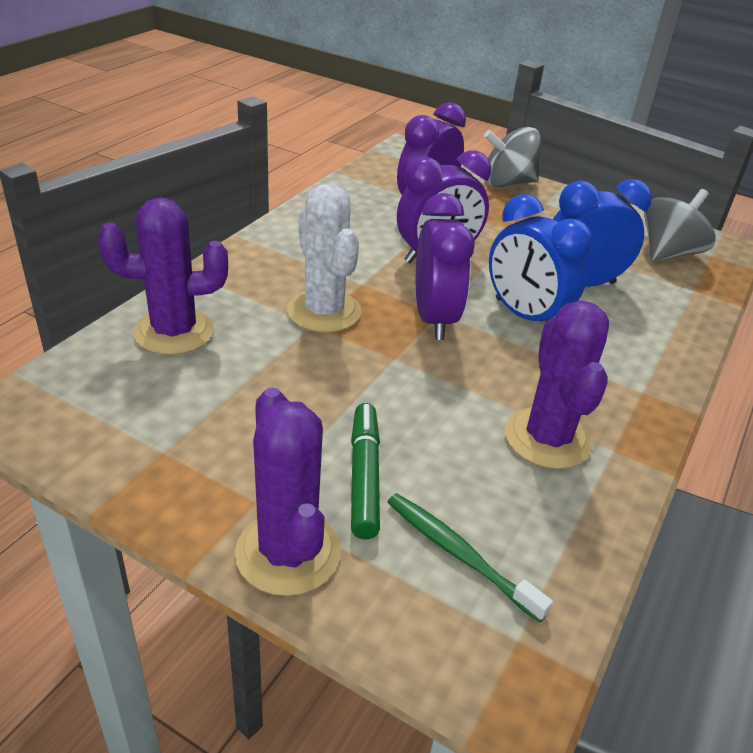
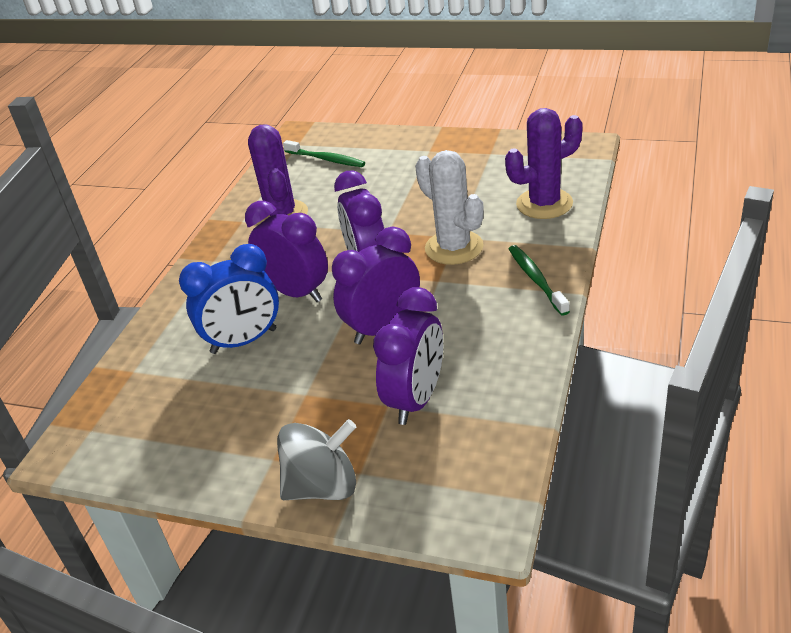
camera: 175 degrees right, 0 degrees up
(263, 255) = (536, 279): none -> green toothbrush
(288, 553) = (403, 140): purple cactus -> none
(364, 476) = (381, 172): green marker -> none
(525, 316) = (296, 292): blue clock -> purple clock
(668, 253) = (140, 416): grey spinning top -> none

